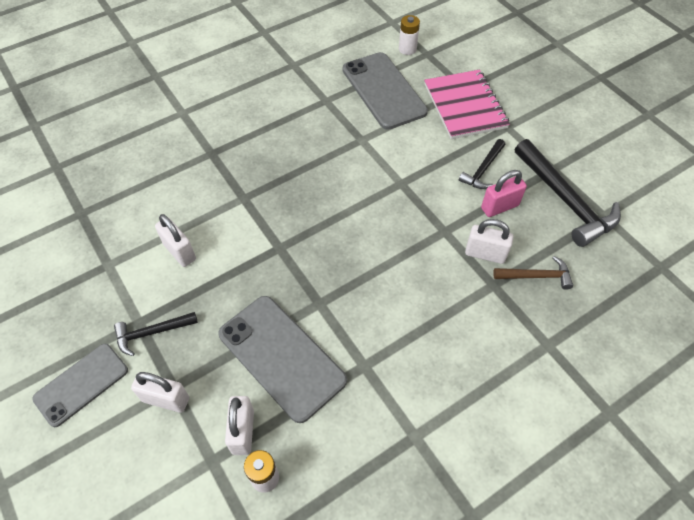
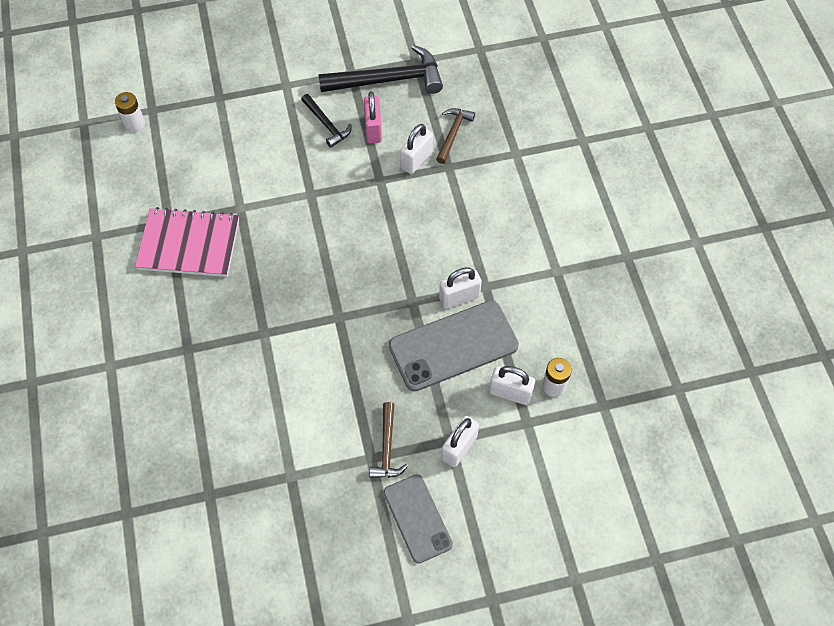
camera: 70 degrees left, 5 degrees up
(152, 333) = (387, 448): black hammer -> brown hammer
(179, 252) = (304, 406): white padlock -> white padlock (459, 297)
(383, 90) = (183, 166): grey phone -> none
(465, 106) = (242, 107): pink notebook -> pink notebook (189, 244)

